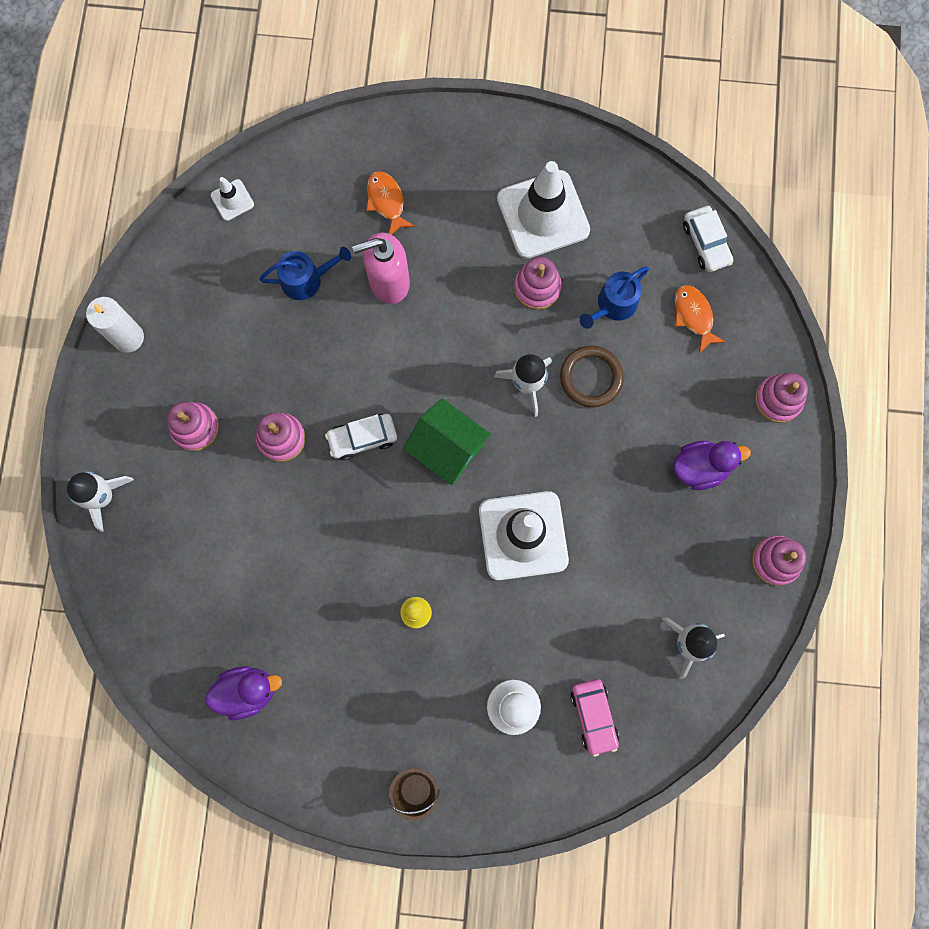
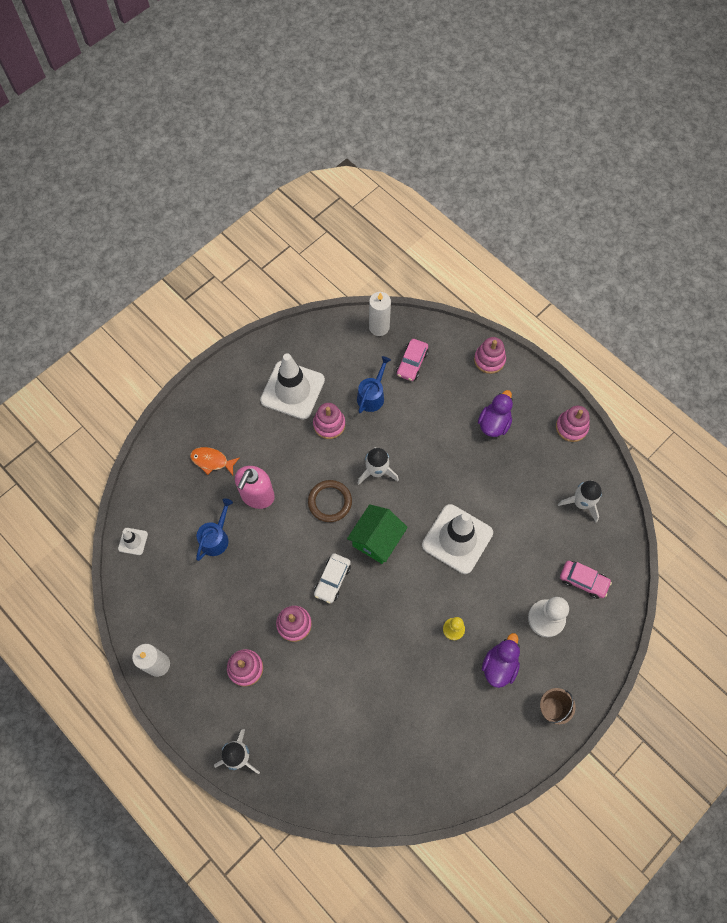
camera: 50 degrees left, 10 degrees down
(247, 691) = (423, 760): purple duck -> purple duck (499, 665)
(447, 448) = (376, 540): green house -> green house turned 45 degrees counterclockwise
(591, 377) = (401, 437): brown ring -> brown ring (330, 502)
(613, 305) = (372, 395): blue watering can -> blue watering can turned 150 degrees counterclockwise
(694, 316) = (412, 363): orange fish -> pink car
(706, 243) = (379, 327): white car -> white candle

